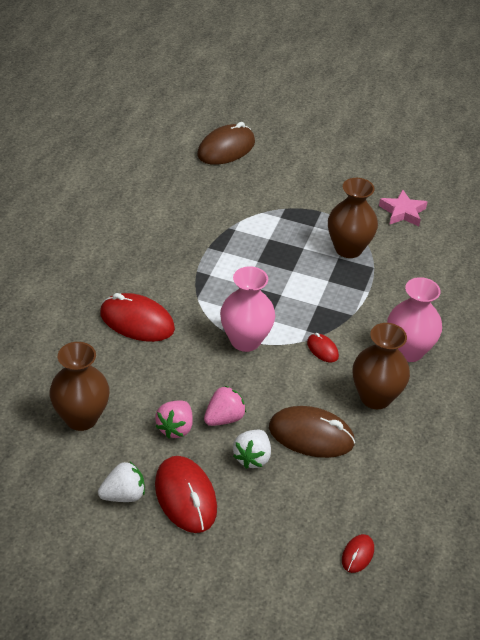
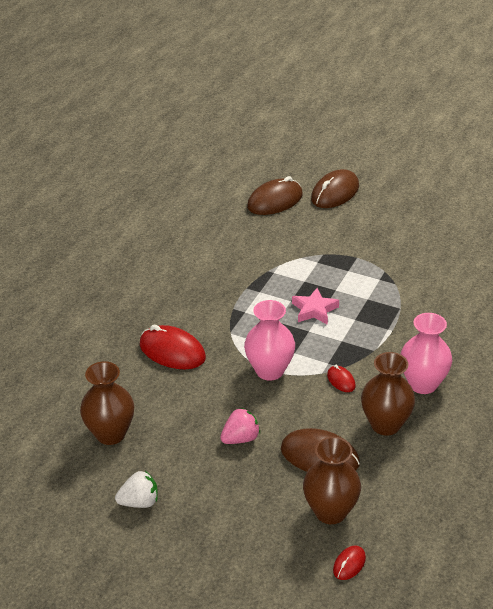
camera: 10 degrees right, 5 degrees down
(175, 428) = (195, 445): pink strawberry -> none
(185, 497) = (195, 506): red mouse -> none
(252, 457) = (262, 474): white strawberry -> none
(289, 139) = (335, 193): none -> brown mouse
(348, 249) = (378, 291): brown vase -> brown vase (330, 511)
(402, 212) = (434, 259): pink star -> pink star (314, 310)

